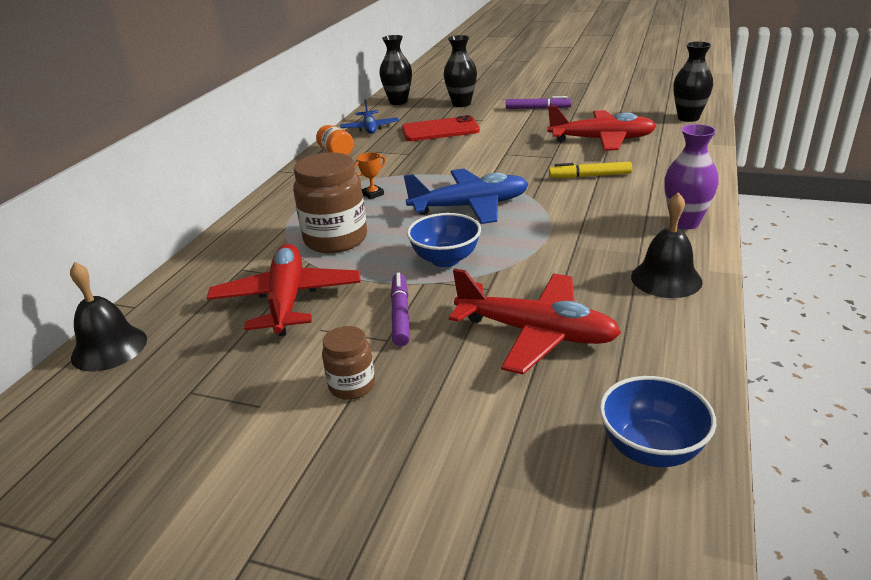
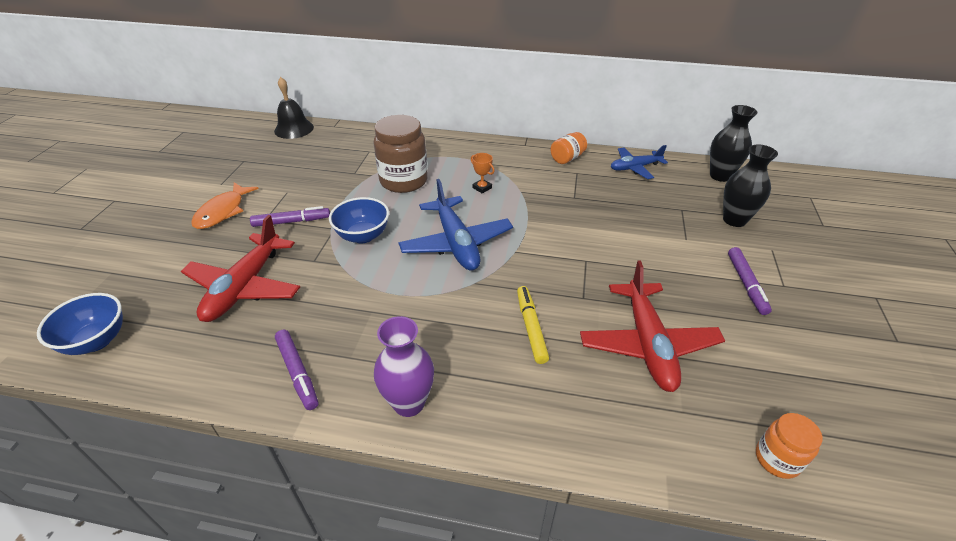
camera: 80 degrees right, 10 degrees up
(287, 300) = (325, 174): red plane -> none
(352, 386) = (223, 212): brown jar -> orange fish
(440, 130) = (643, 211): red phone -> none
(666, 279) = (297, 372): black bell -> purple marker
(688, 118) = (777, 459): black vase -> orange jar

